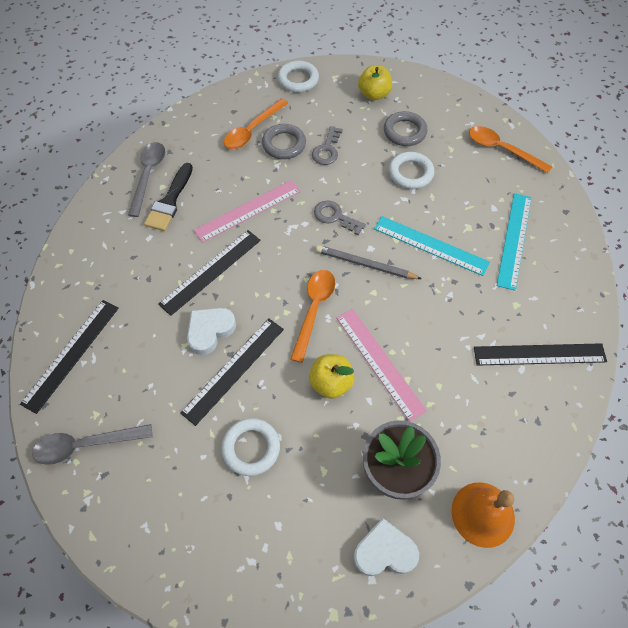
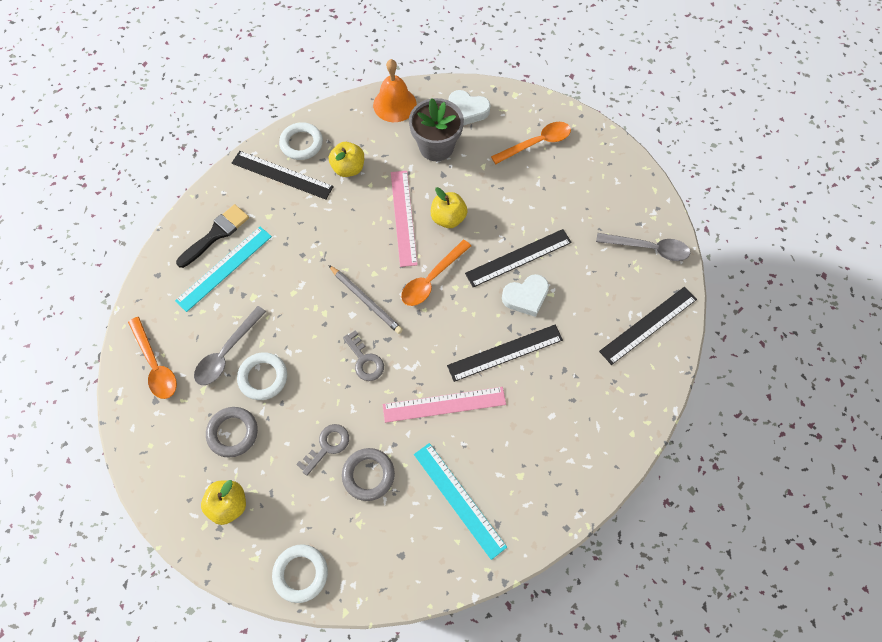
camera: 155 degrees left, 5 degrees up
(148, 175) = (530, 497): grey spoon -> grey spoon (227, 352)
(170, 201) = (518, 451): black brush -> black brush (216, 234)
(251, 448) = (527, 199): white ring -> white ring (301, 143)
(252, 130) = (393, 513): orange spoon -> orange spoon (536, 143)
(430, 245) = (298, 294): turquoise ruler -> turquoise ruler (459, 499)
(476, 395) = (348, 168): none -> yellow apple

